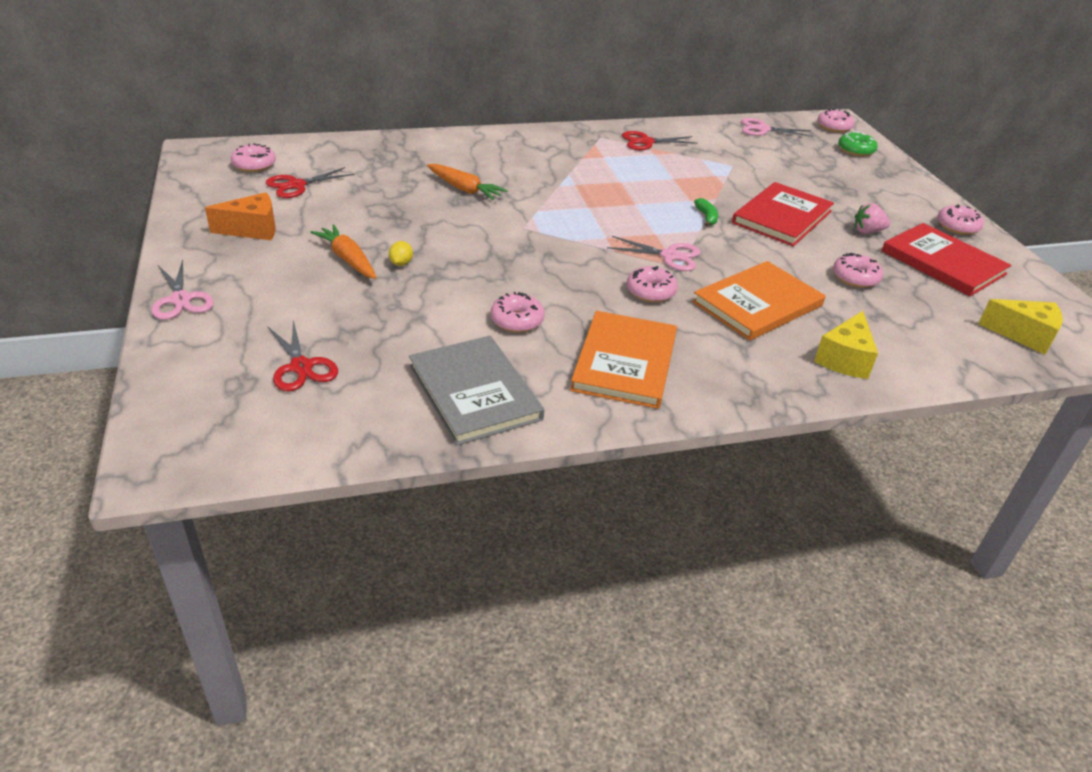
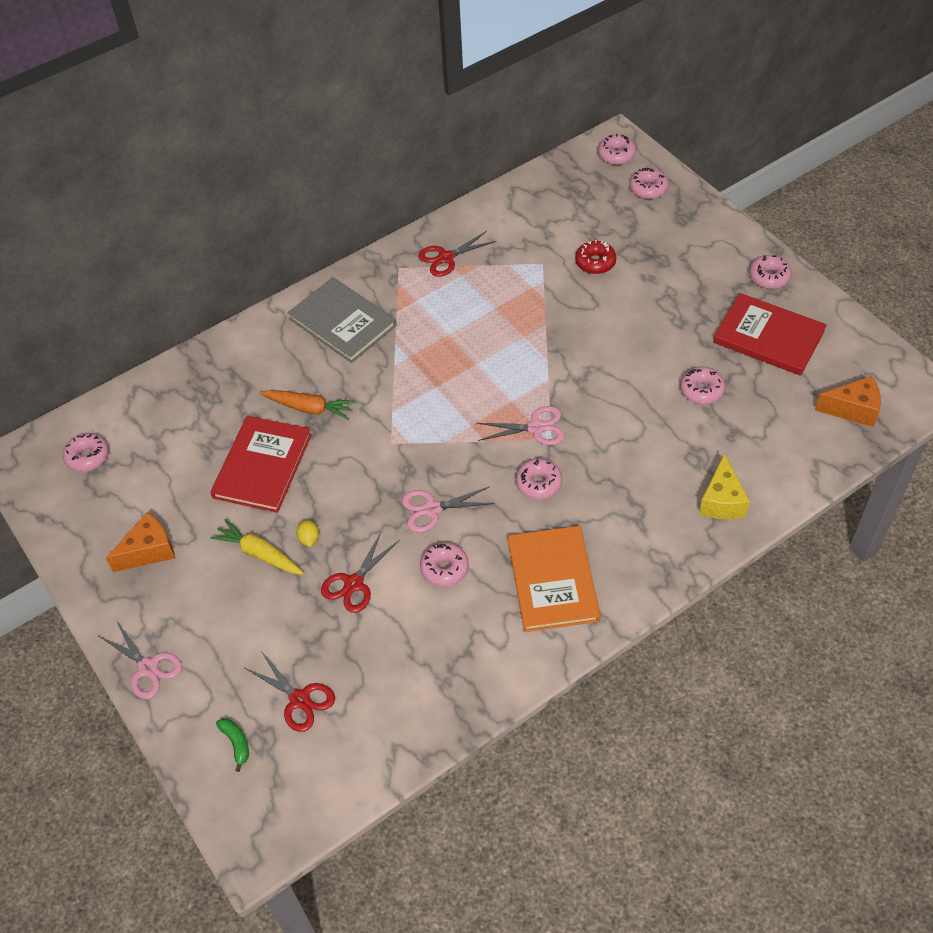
camera: 15 degrees left, 15 degrees up
(296, 185) = (148, 470): red scissors -> red scissors (354, 583)
(348, 259) = (259, 554): orange carrot -> yellow carrot
(474, 392) = (451, 666): grey book -> grey book (342, 322)
(706, 217) = (547, 356): green banana -> green banana (236, 743)
(757, 304) = (632, 461): orange book -> none
(762, 129) = (549, 188): pink scissors -> pink scissors (432, 509)
(782, 217) = (613, 328): red book -> red book (262, 466)
(784, 177) = (595, 262): none -> red donut
(855, 150) = (648, 189): green donut -> pink donut
(867, 231) = (694, 318): pink strawberry -> none
(1023, 335) = (853, 409): yellow cheese -> orange cheese

